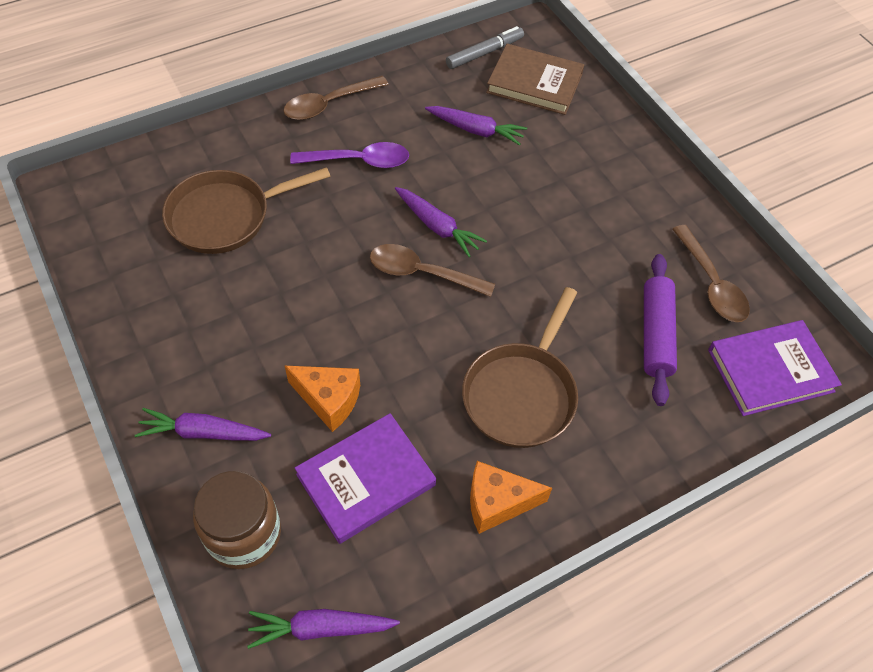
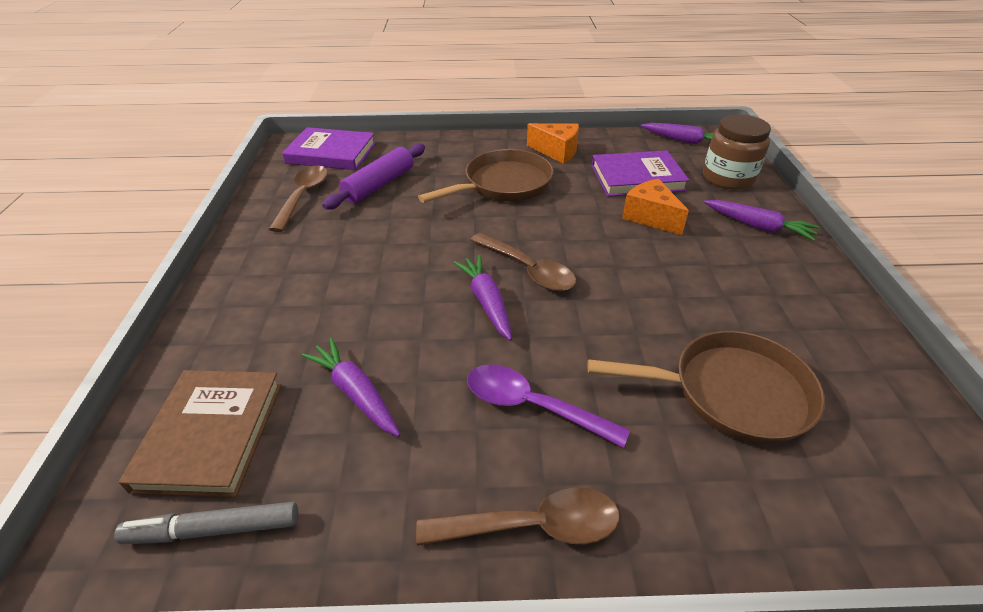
camera: 150 degrees left, 15 degrees down
(534, 83) = (211, 435): brown book -> brown book turned 45 degrees clockwise

